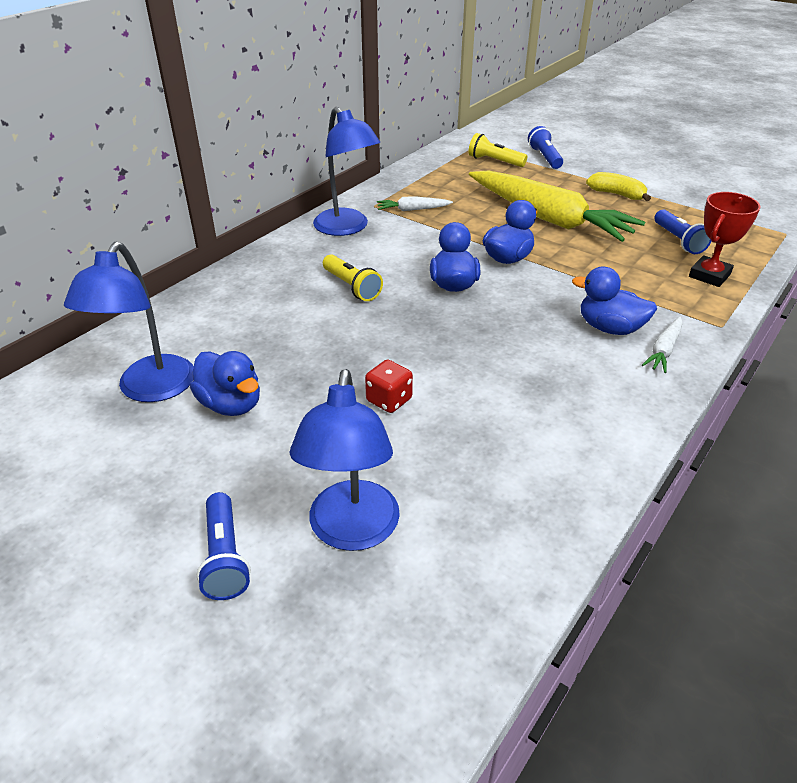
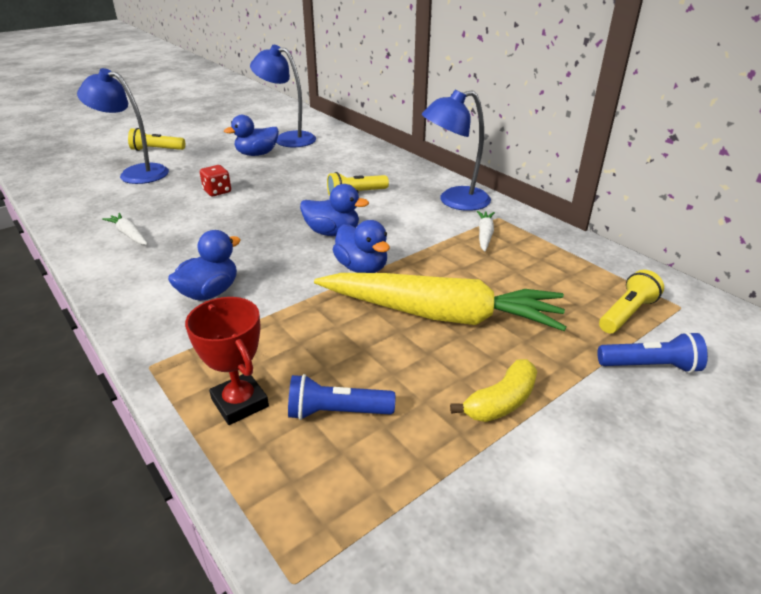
camera: 105 degrees right, 5 degrees down
(225, 557) = (156, 150): blue flashlight -> yellow flashlight
(548, 218) = (440, 315): yellow carrot -> yellow carrot turned 135 degrees counterclockwise
(664, 350) = (154, 312): white carrot -> white carrot (129, 234)

